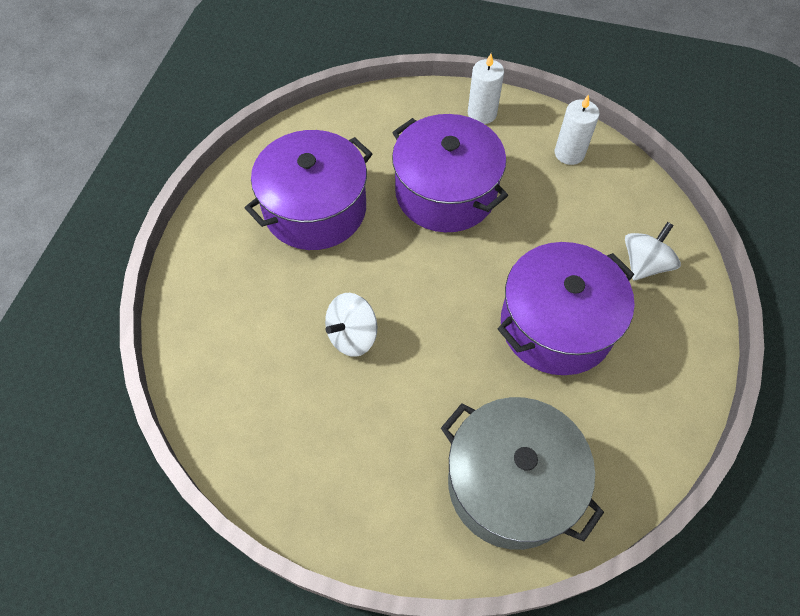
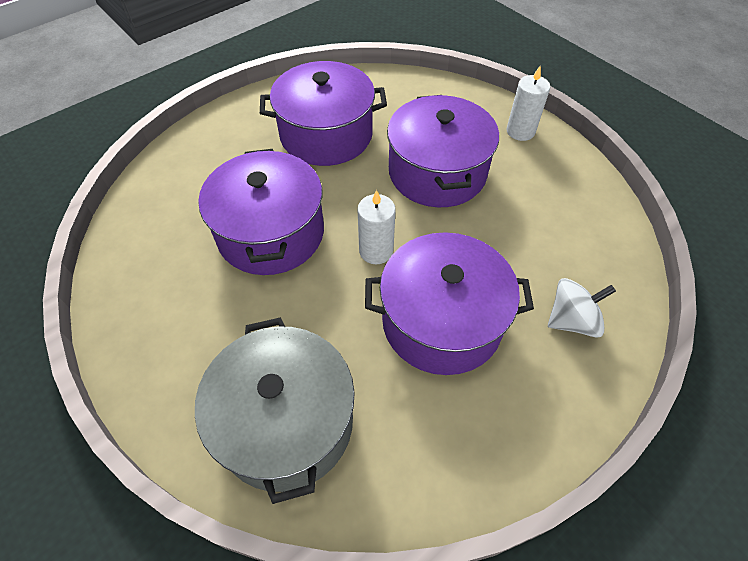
camera: 35 degrees right, 5 degrees down
(352, 336) = (270, 233): white spinning top -> purple pot
(569, 153) = (575, 196): white candle -> white candle (376, 251)

